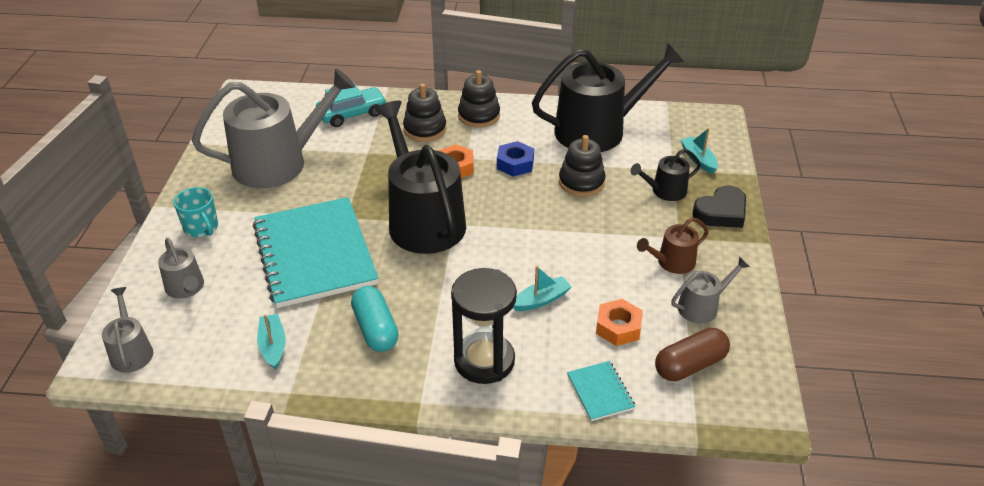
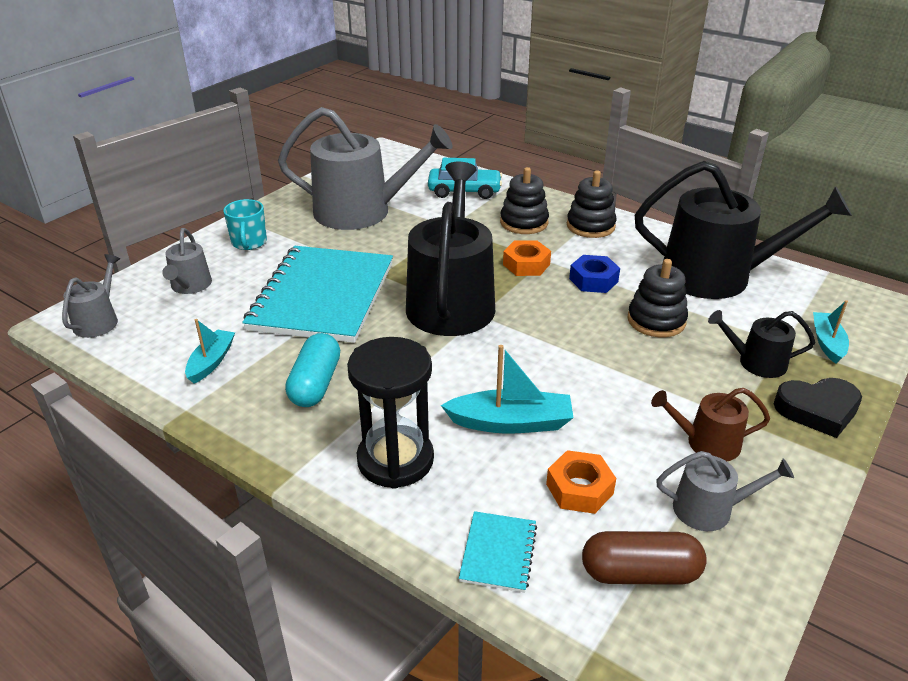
camera: 30 degrees right, 5 degrees down
(541, 300) = (511, 422): turquoise boat -> turquoise boat, size x1.52

